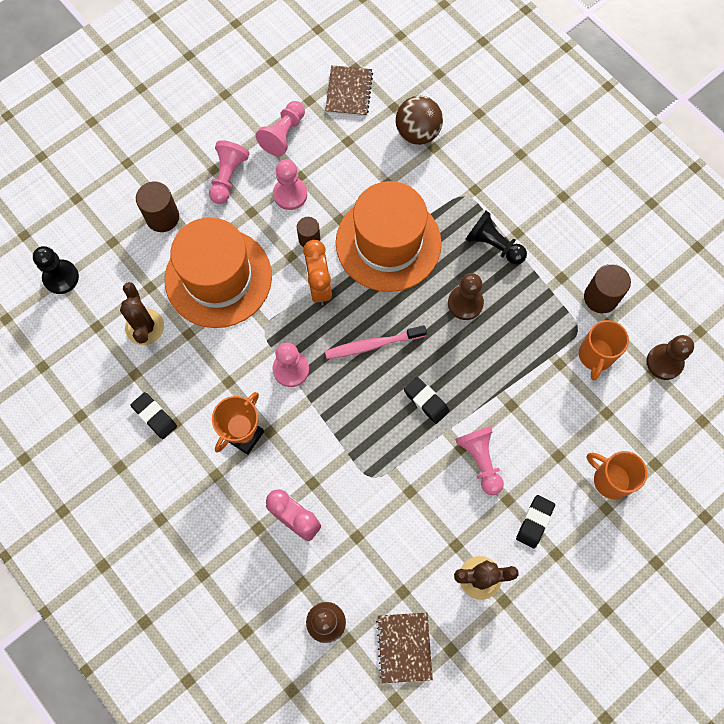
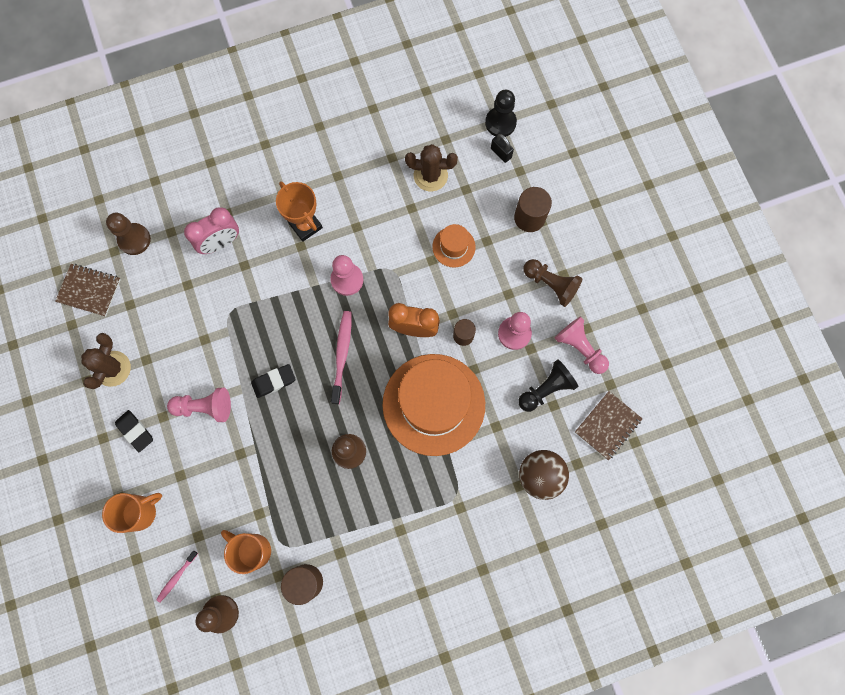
camera: 110 degrees right, 5 degrees up
(97, 266) = (501, 153): none -> black padlock
(154, 416) = (349, 162): black eraser -> none
(218, 278) = (453, 247): orange hat -> orange hat, size x0.44
(228, 177) = (551, 284): pink pawn -> brown pawn
(349, 92) = (607, 425): brown notebook -> brown notebook turned 75 degrees counterclockwise
(493, 245) = (396, 501): black pawn -> black pawn (546, 389)
(652, 417) = (176, 577): none -> pink toothbrush

